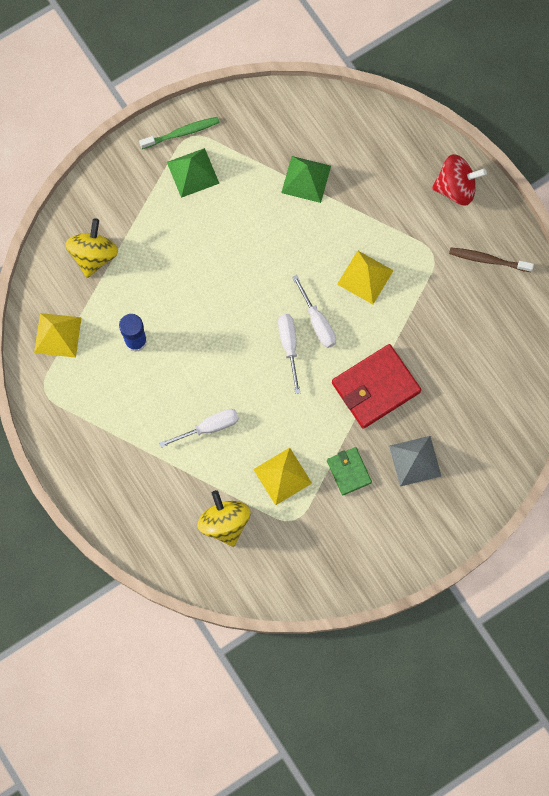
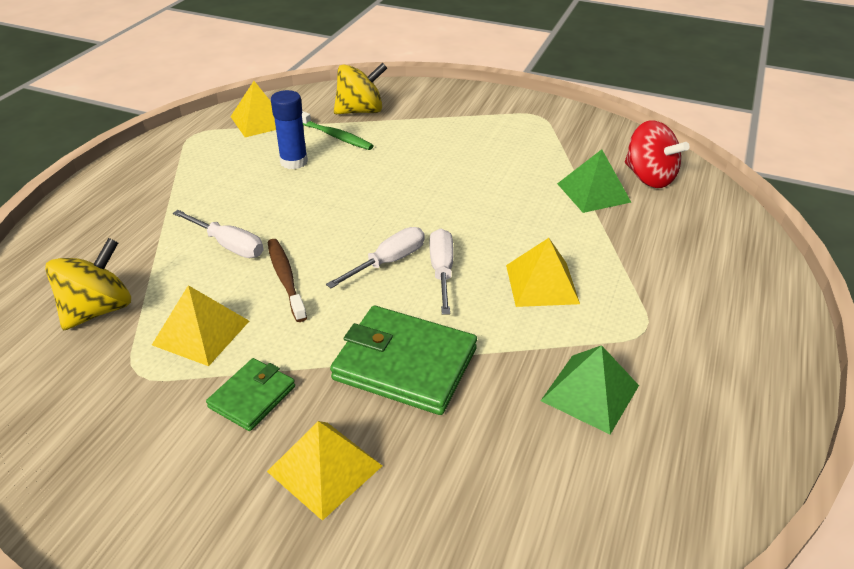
camera: 55 degrees right, 35 degrees down
(182, 133) = (534, 110): green toothbrush -> green toothbrush (334, 136)
(192, 172) = (505, 128): green pyramid -> green pyramid (590, 392)
(317, 322) = (442, 271): white screwdriver -> white screwdriver turned 150 degrees clockwise
(375, 387) = (405, 364): red wallet -> green wallet
(415, 461) = (324, 468): grey pyramid -> yellow pyramid
(456, 188) = (752, 308): red spinning top -> red spinning top (648, 177)
(488, 260) = (711, 390): brown toothbrush -> brown toothbrush (285, 278)

